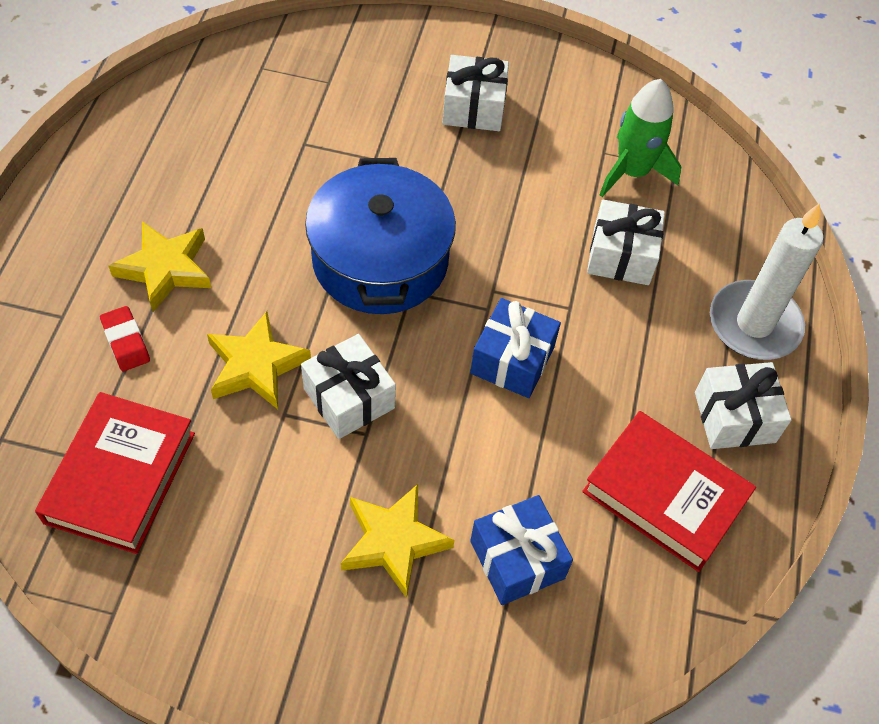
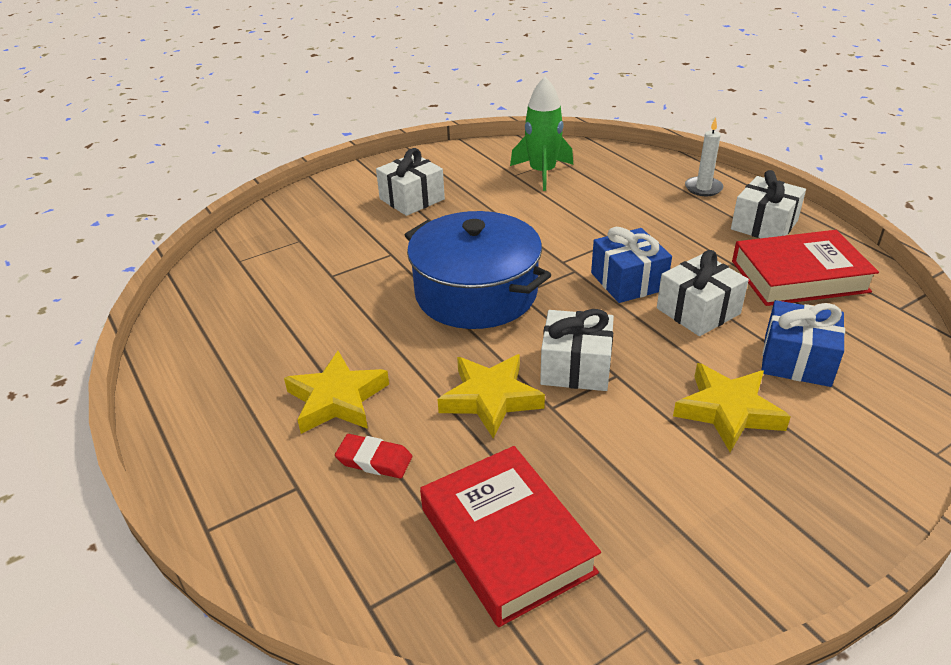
camera: 40 degrees left, 20 degrees down
(621, 256) = (598, 205): white gift -> white gift (698, 311)
(754, 324) = (703, 188): white candle -> white candle, size x0.53

